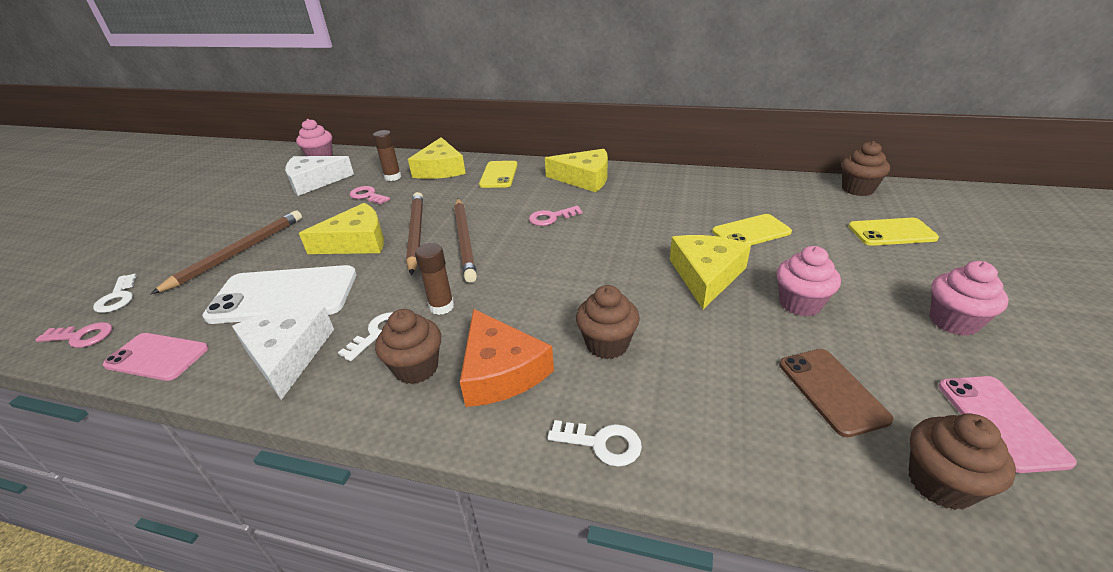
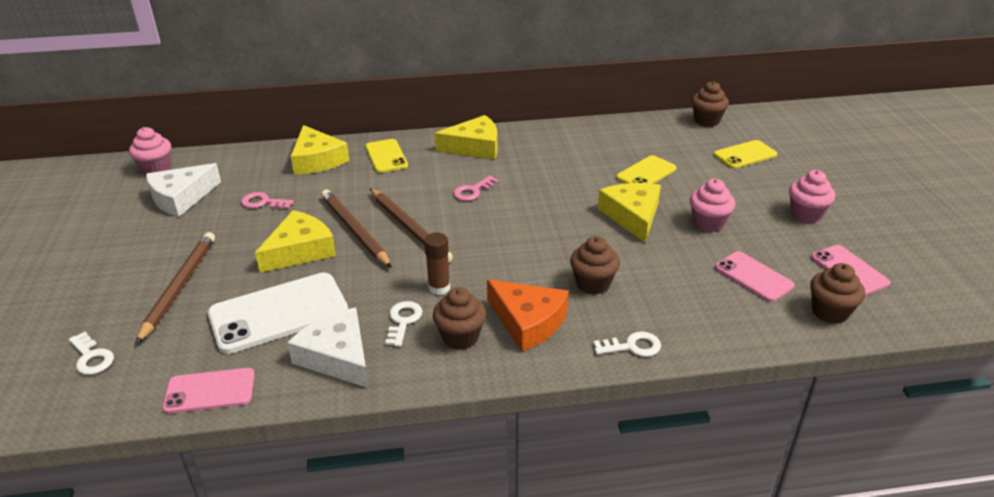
camera: 25 degrees left, 0 degrees up
(82, 336) = (101, 398): pink key -> none
(393, 177) = (271, 177): brown glue stick -> none
(832, 391) = (753, 277): brown phone -> pink phone

